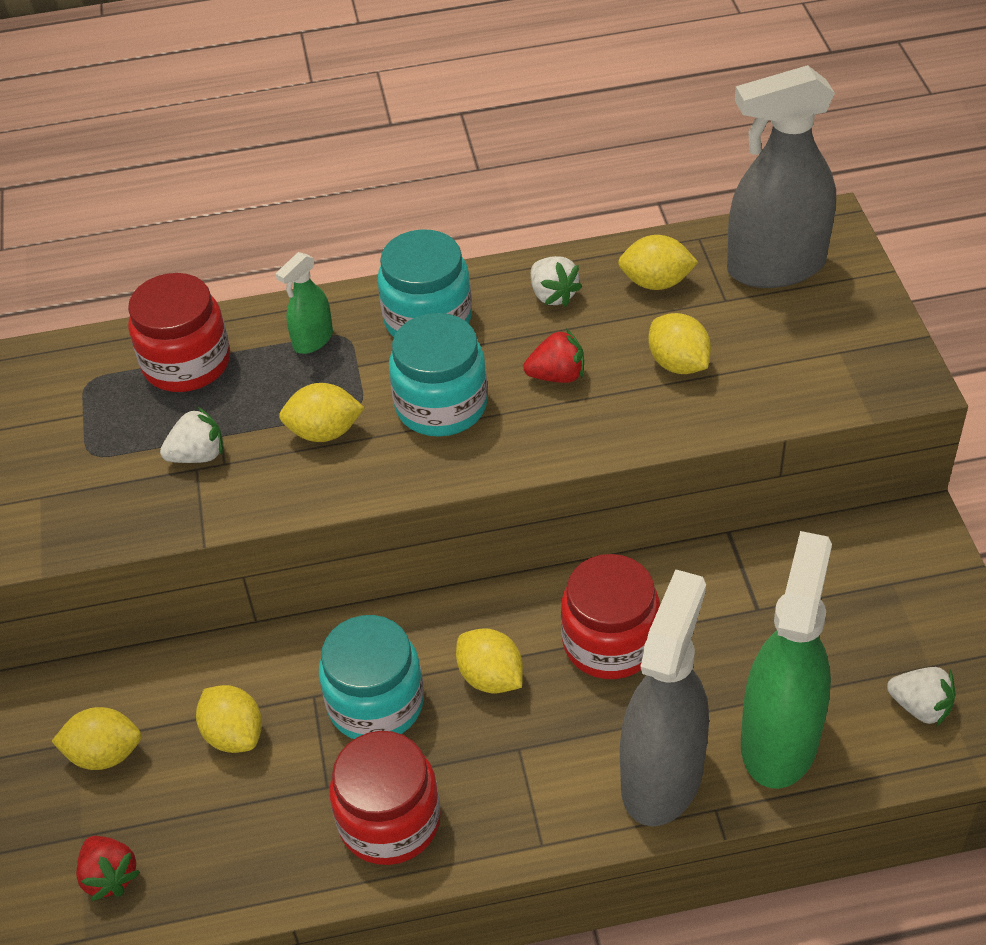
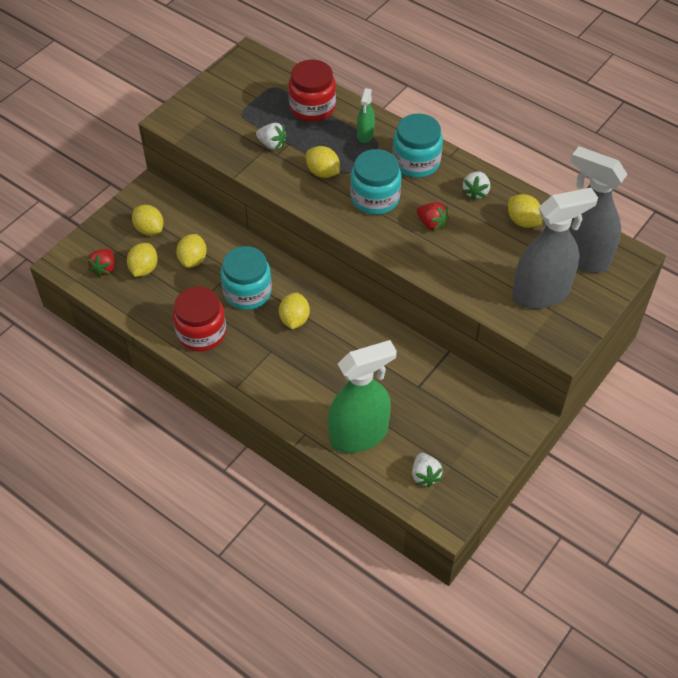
camera: 45 degrees right, 5 degrees up
(313, 340) = (365, 135): green spray bottle -> green spray bottle turned 75 degrees counterclockwise
(610, 642) = (350, 347): red jar -> none
(662, 777) = (303, 406): grey spray bottle -> grey spray bottle (541, 293)
(678, 364) = (483, 259): yellow lemon -> yellow lemon (144, 269)

